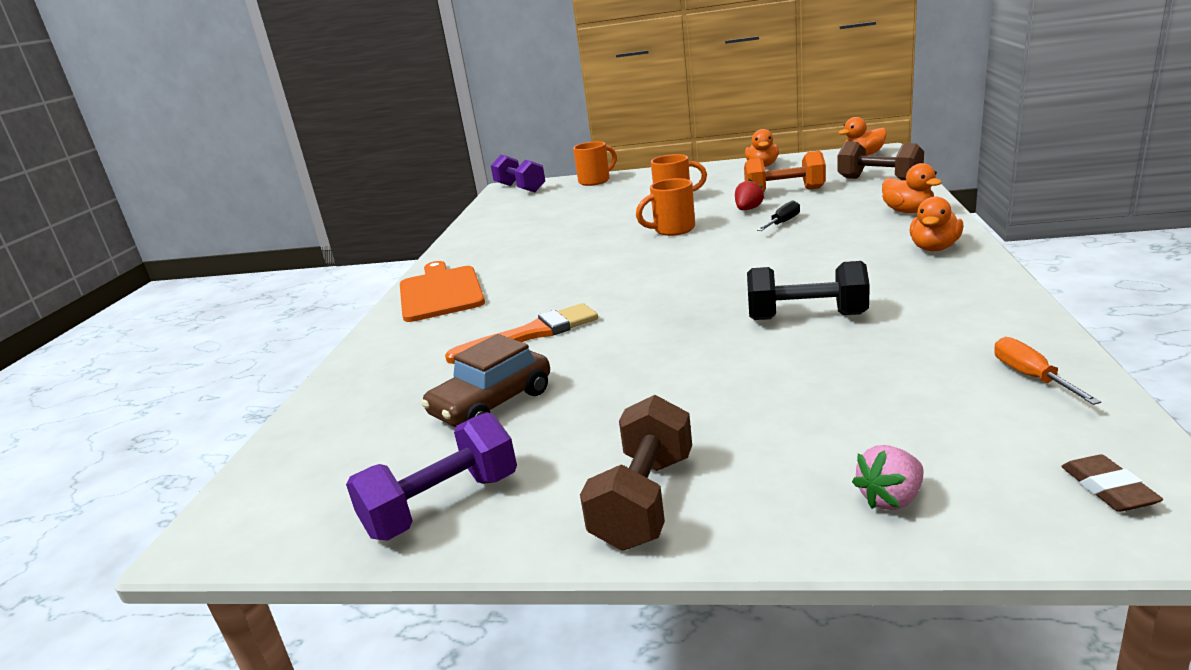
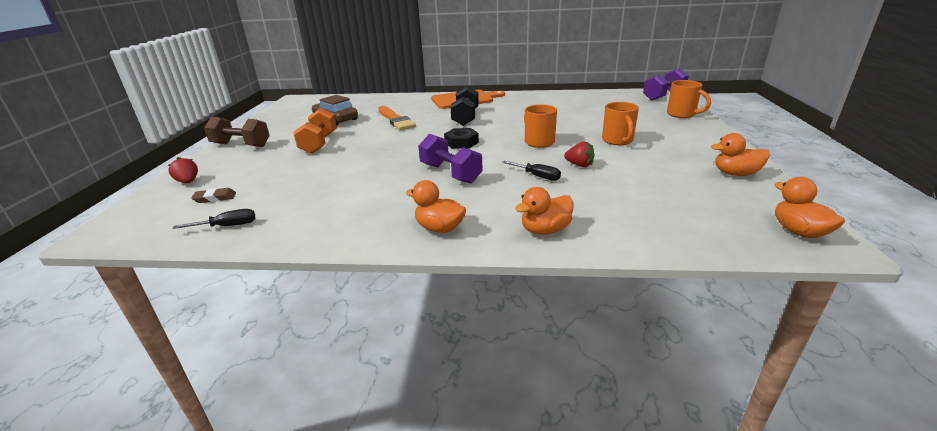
camera: 85 degrees right, 5 degrees up
(442, 505) = (275, 120): purple dumbbell -> purple dumbbell (450, 173)
(667, 269) = (461, 142): none -> black nut
(784, 192) = (630, 180): orange dumbbell -> orange dumbbell (319, 143)
(806, 317) = (357, 176): black dumbbell -> black dumbbell (465, 117)
(879, 180) = (669, 229): brown dumbbell -> none
(890, 499) = (188, 182): pink strawberry -> red strawberry
(1031, 376) = (227, 226): orange screwdriver -> black screwdriver
(1108, 489) = (134, 223): brown eraser -> brown eraser (215, 198)

